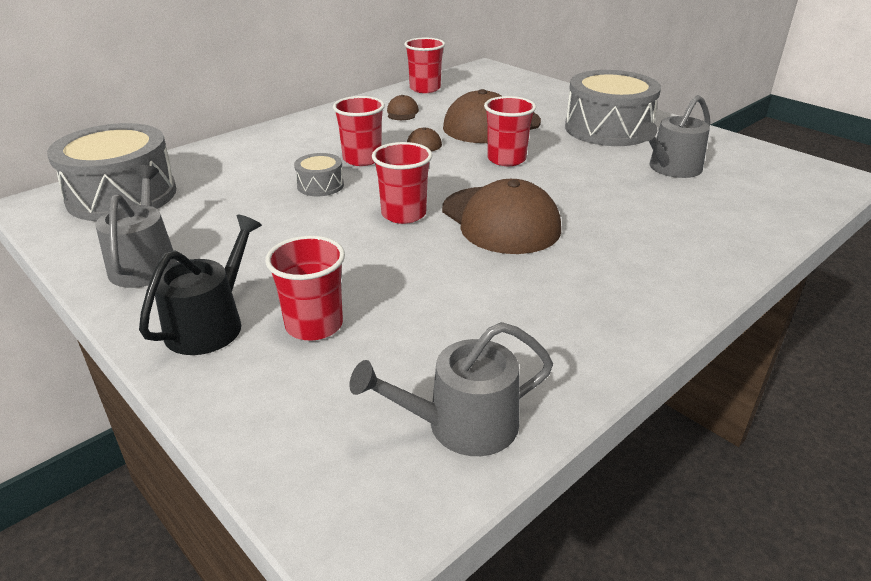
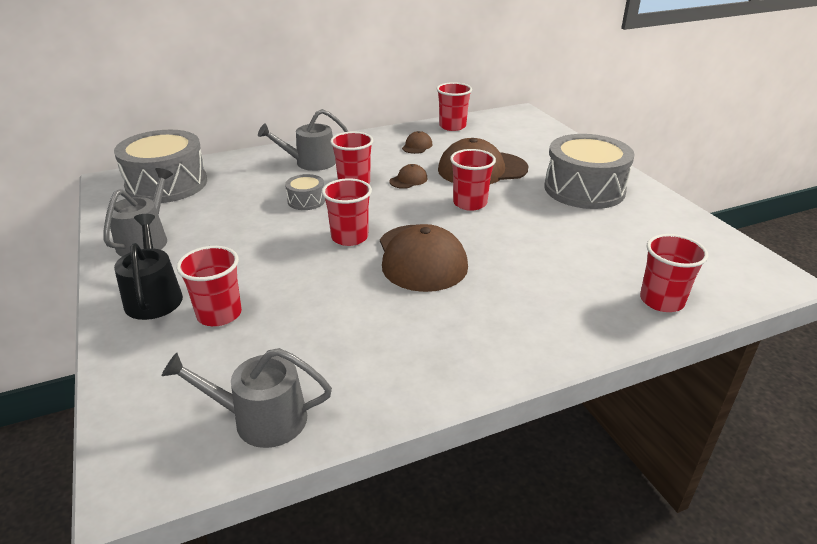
camera: 20 degrees right, 0 degrees up
(210, 324) = (154, 296): black watering can -> black watering can turned 60 degrees counterclockwise
(671, 168) = (611, 238): grey watering can -> grey watering can (310, 163)
(762, 215) = (661, 301): none -> red cup

